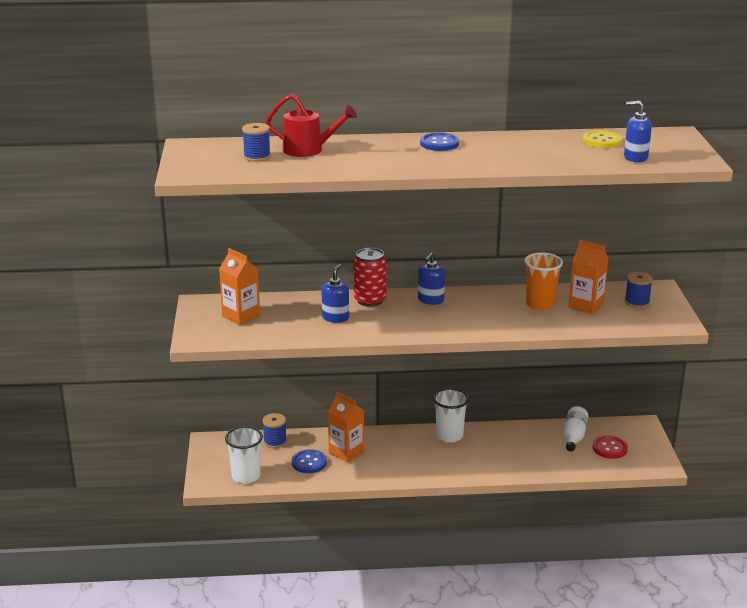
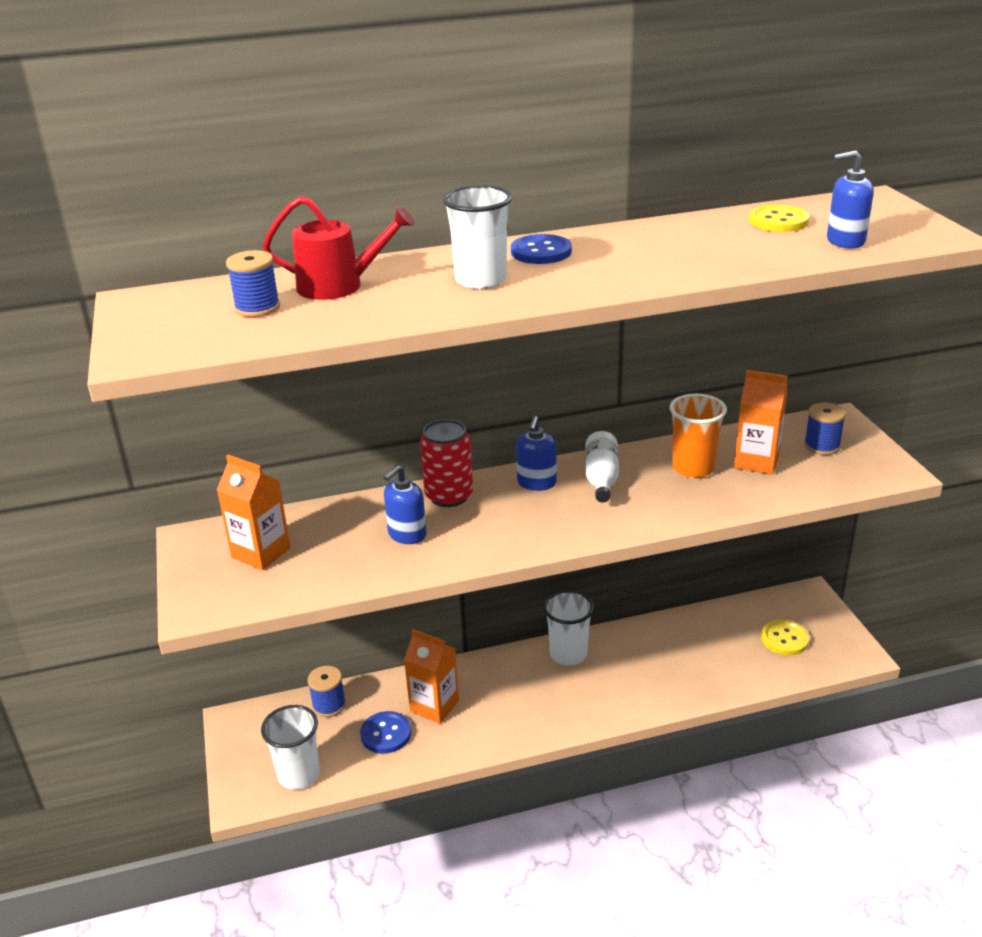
camera: 10 degrees left, 5 degrees up
(335, 318) = (407, 534): blue soap dispenser -> blue soap dispenser turned 150 degrees counterclockwise
(394, 156) = (481, 280): none -> white cup
(574, 436) = (731, 628): white bottle -> white bottle (601, 478)
(609, 448) = (784, 639): red button -> yellow button

